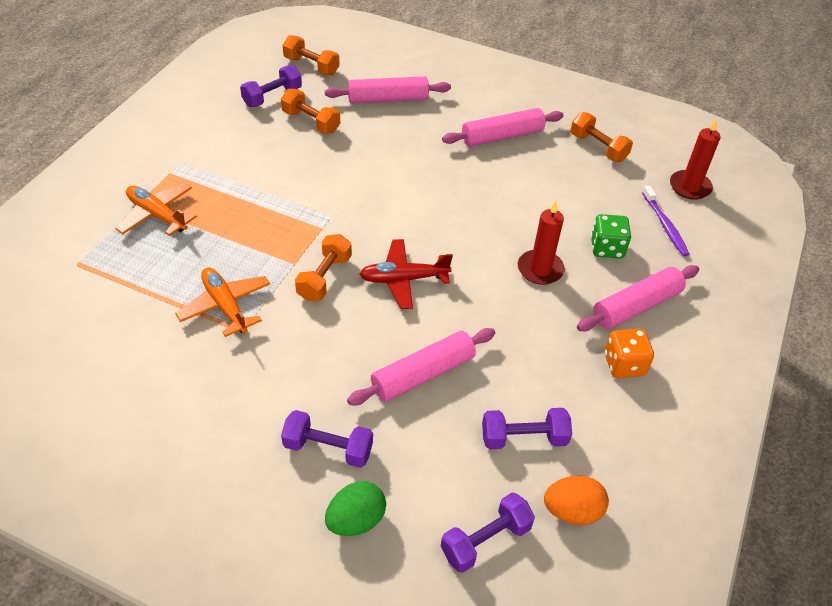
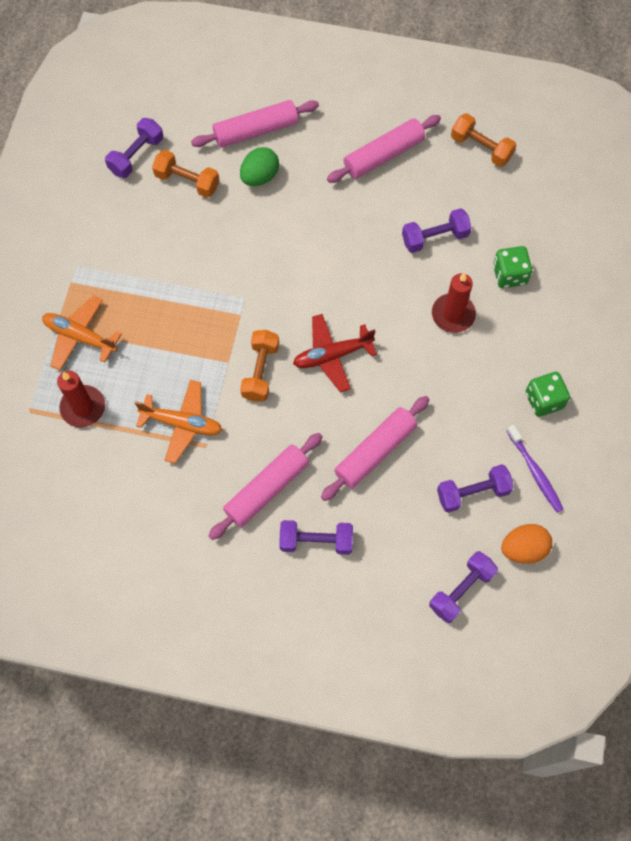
camera: 10 degrees left, 20 degrees up
(225, 306) = (182, 423): orange plane -> orange plane turned 150 degrees clockwise
(311, 66) = (162, 101): orange dumbbell -> none
(356, 520) = (357, 598): green egg -> green egg (260, 177)
(536, 205) = (435, 238): none -> purple dumbbell
(624, 364) = (544, 400): orange dice -> green dice
(636, 306) = (546, 335): pink rolling pin -> pink rolling pin (267, 489)
(665, 225) = (559, 234): purple toothbrush -> purple toothbrush (535, 472)
(690, 187) = (577, 179): red candle -> red candle (83, 407)

